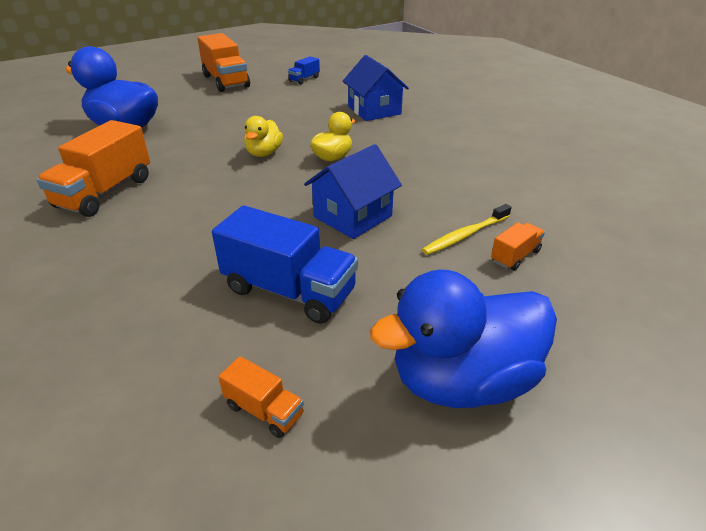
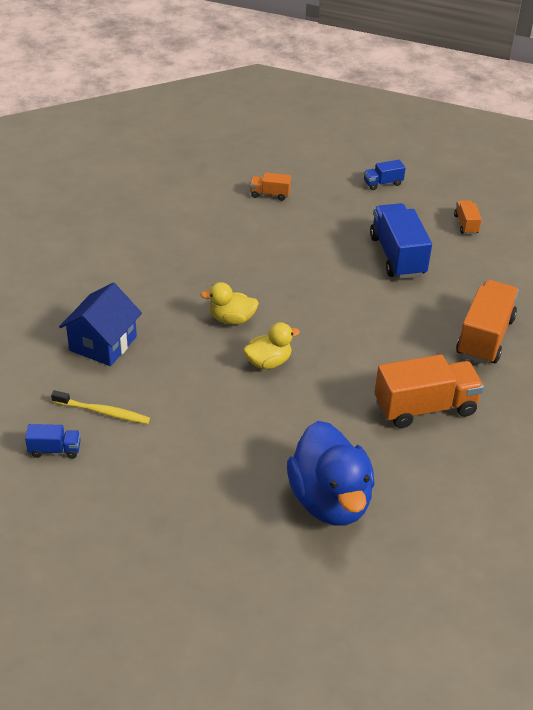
camera: 130 degrees left, 5 degrees up
(226, 81) = (127, 521): orange truck -> orange truck (485, 337)
(353, 216) = (302, 268): blue house -> none
(462, 381) = (383, 183): blue duck -> blue truck
(465, 235) = (269, 217): yellow toothbrush -> yellow toothbrush (103, 412)

